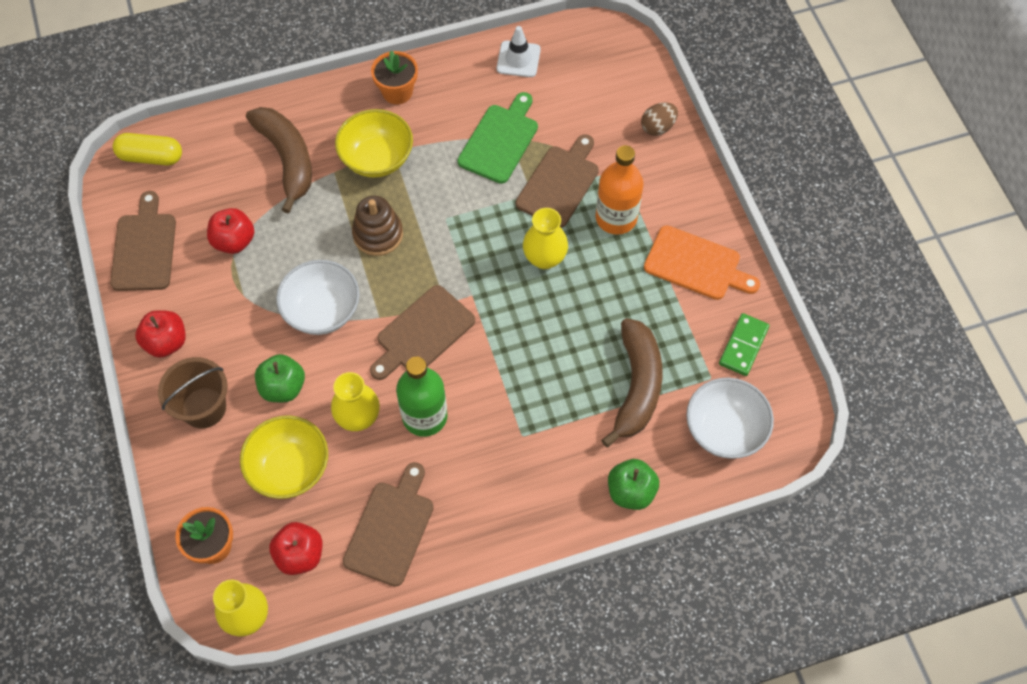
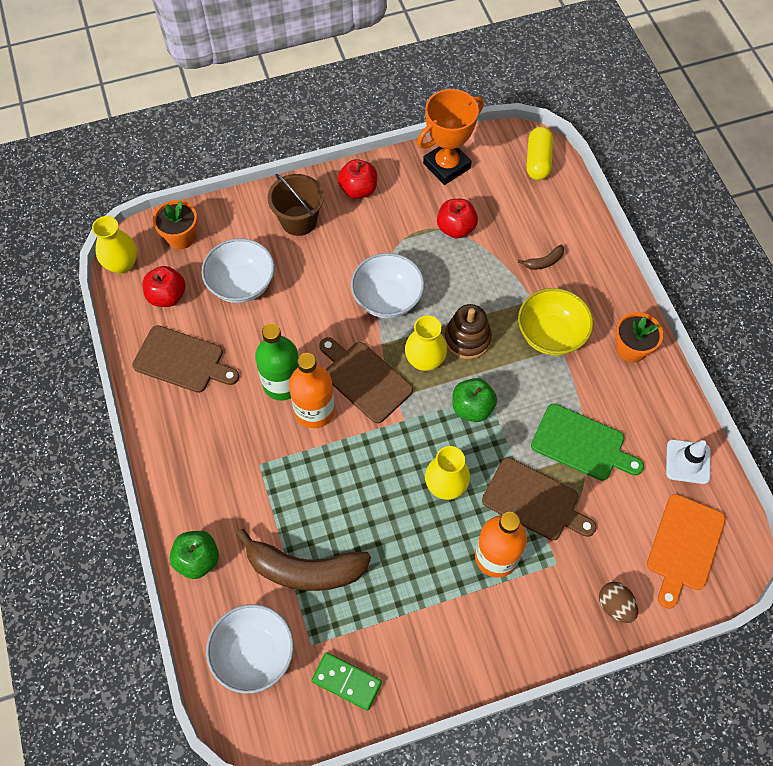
camera: 90 degrees right, 0 degrees up
(144, 248) = (446, 166): brown cutting board -> orange trophy
(283, 387) = (314, 274): green apple -> green apple (472, 408)
(287, 159) = (544, 262): brown banana -> brown banana, size x0.43
(289, 468) = (242, 284): yellow bowl -> white bowl
(358, 417) = (284, 332): yellow vase -> yellow vase (425, 360)
(459, 382) = (314, 410): none -> orange bottle
(696, 265) = (442, 637): orange cutting board -> orange cutting board (684, 546)

